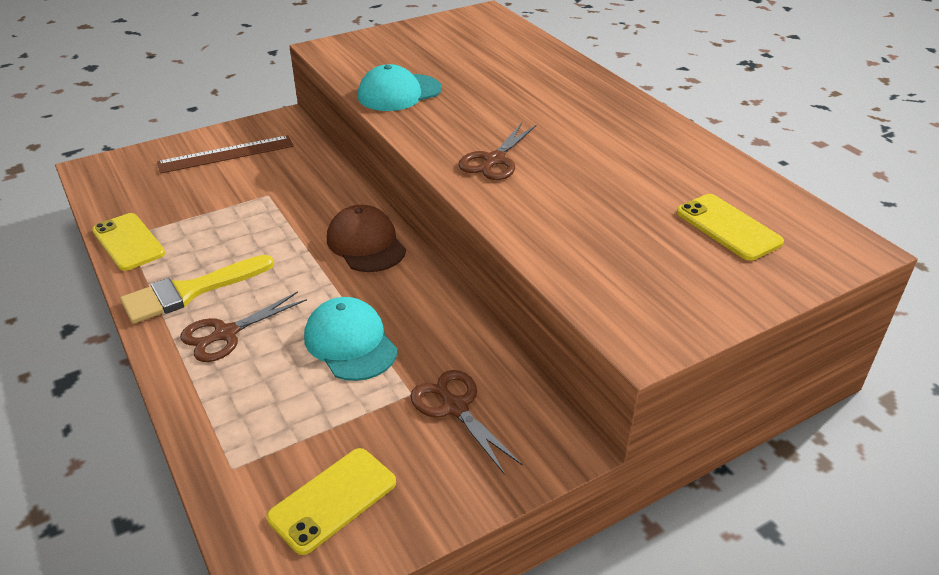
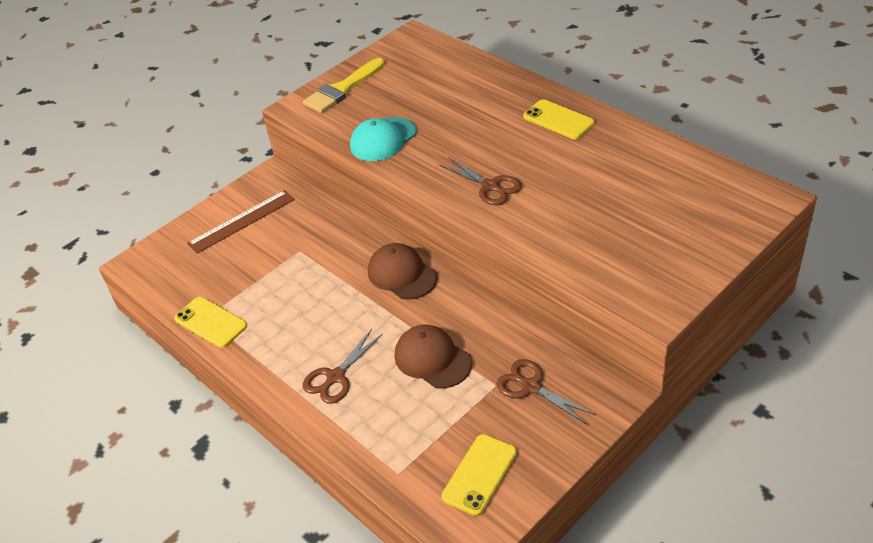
camera: 10 degrees left, 5 degrees up
(190, 291) = (287, 351): yellow brush -> yellow brush (342, 89)
(350, 343) = (432, 359): turquoise cap -> brown cap
(494, 160) = (490, 186): brown scissors -> brown scissors turned 60 degrees counterclockwise
(728, 227) = (682, 203): yellow phone -> yellow phone (558, 120)

